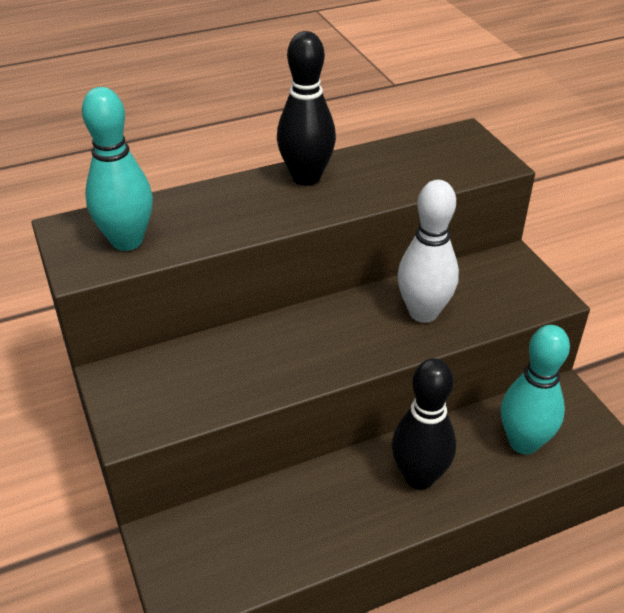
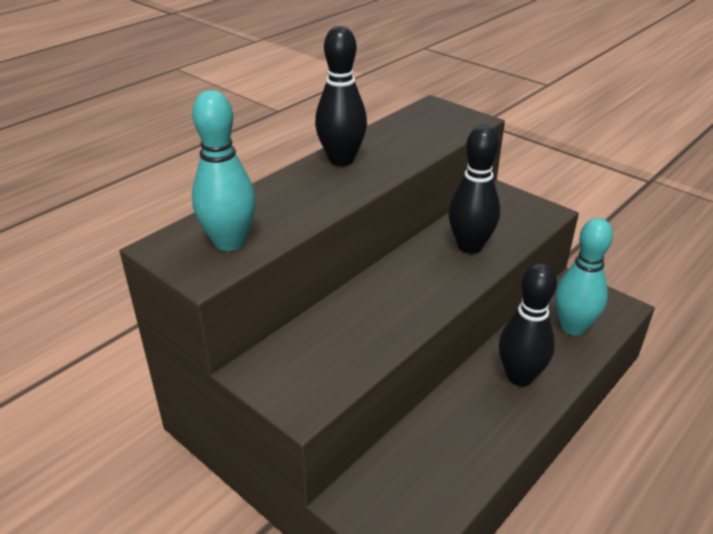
camera: 25 degrees left, 5 degrees down
(423, 313) = (470, 246): white bowling pin -> black bowling pin

